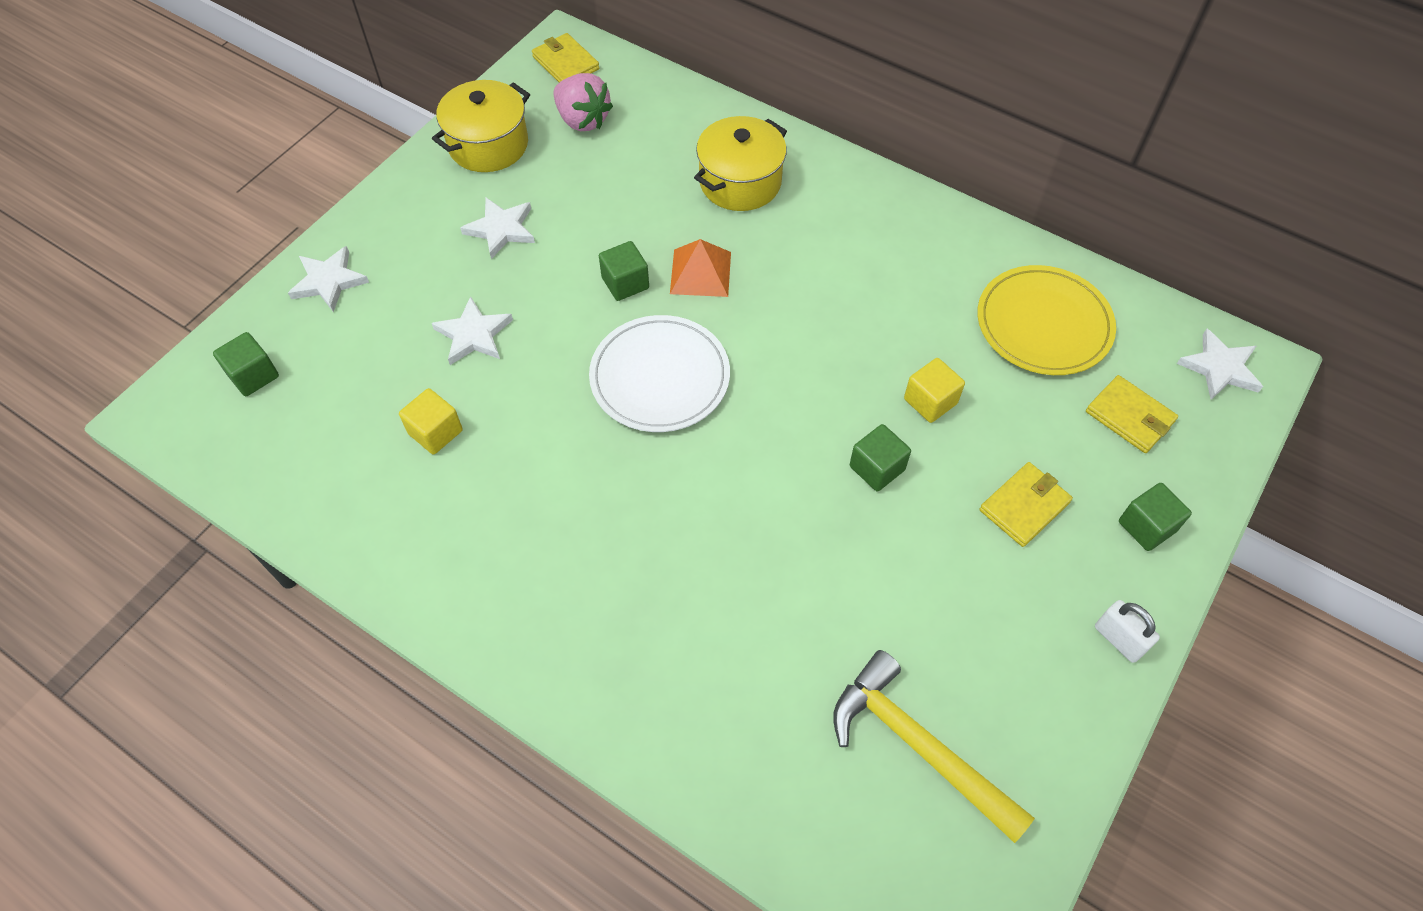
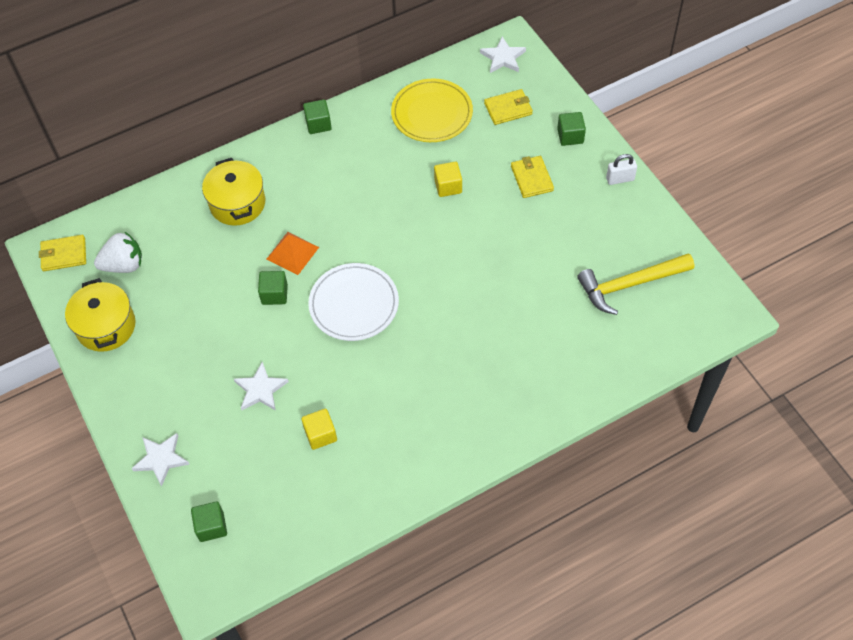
camera: 60 degrees left, 0 degrees up
(501, 229) = (185, 345): white star -> none
(582, 120) = (124, 265): pink strawberry -> white strawberry
(877, 468) = (474, 229): green cube -> green cube (318, 124)

